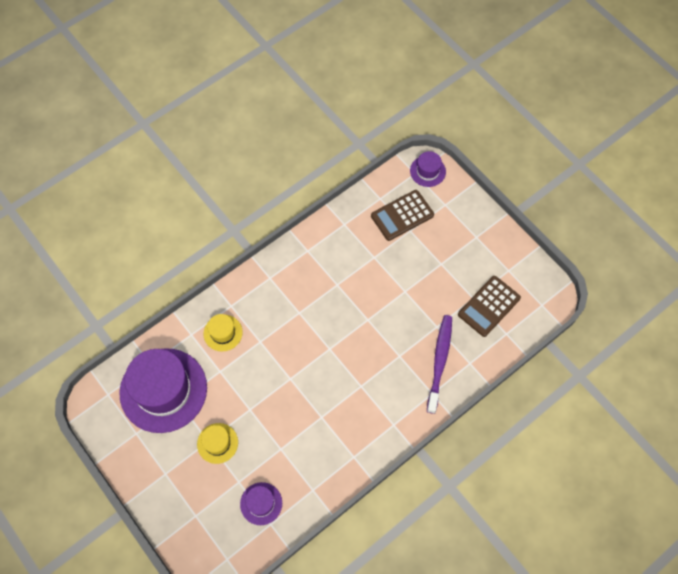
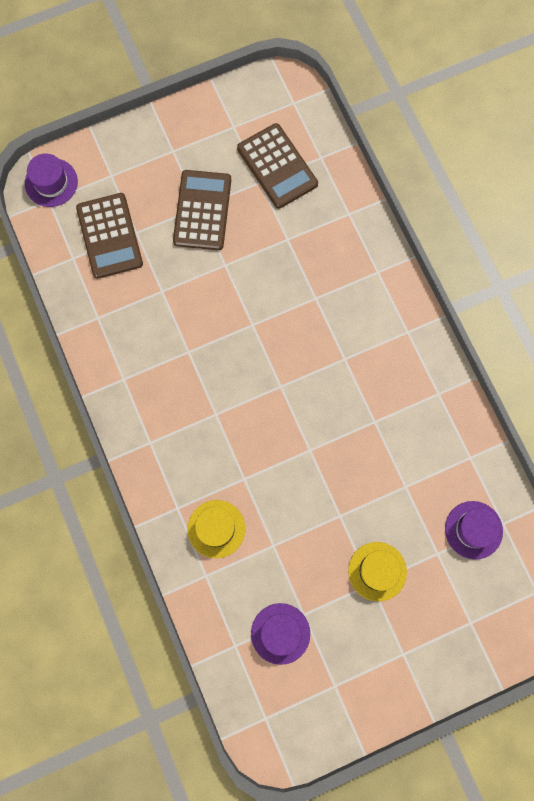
camera: 75 degrees left, 10 degrees up
(163, 390) = (280, 633): purple hat -> purple hat, size x0.46
(439, 267) = (202, 210): none -> brown calculator
(439, 361) = (337, 250): purple toothbrush -> none

